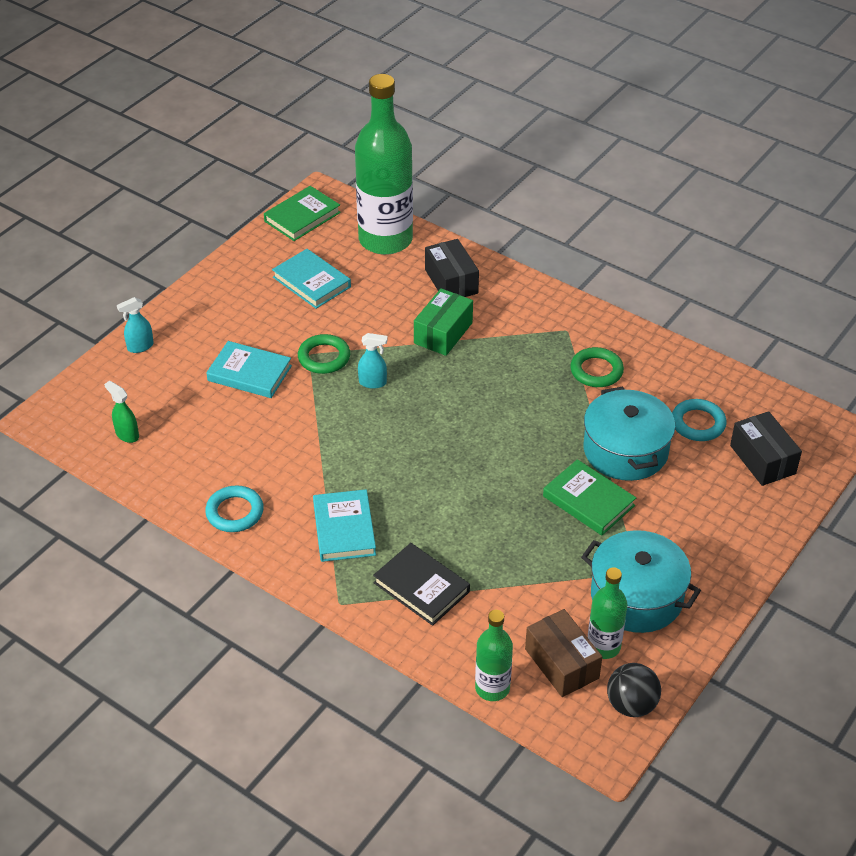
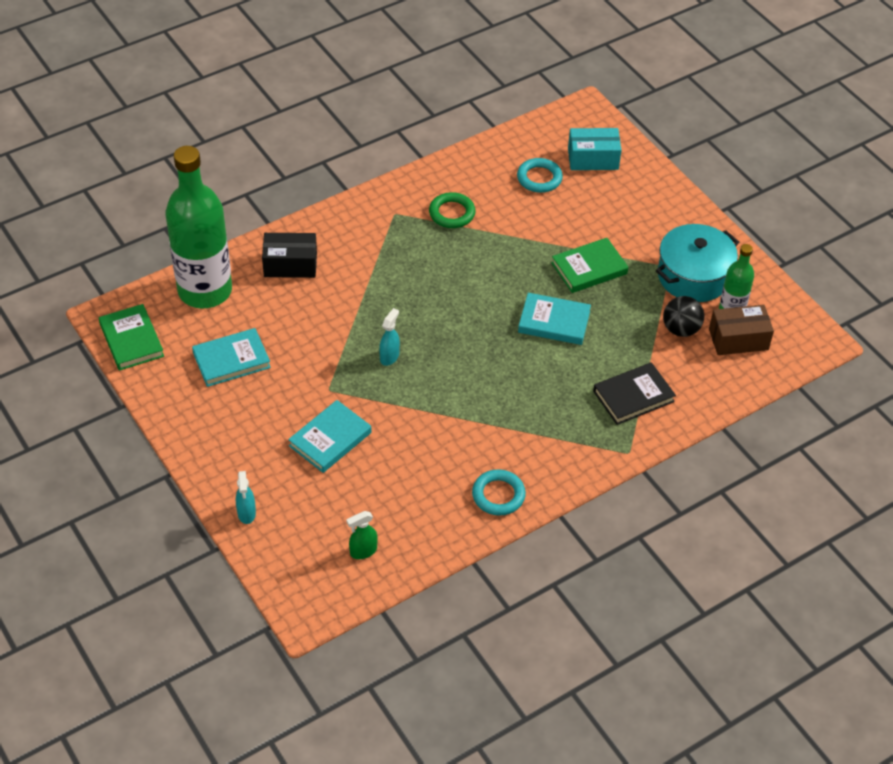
camera: 70 degrees left, 5 degrees up
(324, 357) = (339, 380): green ring -> none
(344, 529) = (551, 426): turquoise book -> turquoise book (554, 322)
(443, 333) = (353, 291): green box -> none
(492, 688) = (746, 386): green bottle -> none
(625, 450) = (547, 228): turquoise pot -> none
(631, 705) = (788, 315): black ball -> black ball (681, 329)
(762, 459) = (593, 159): black box -> turquoise box

